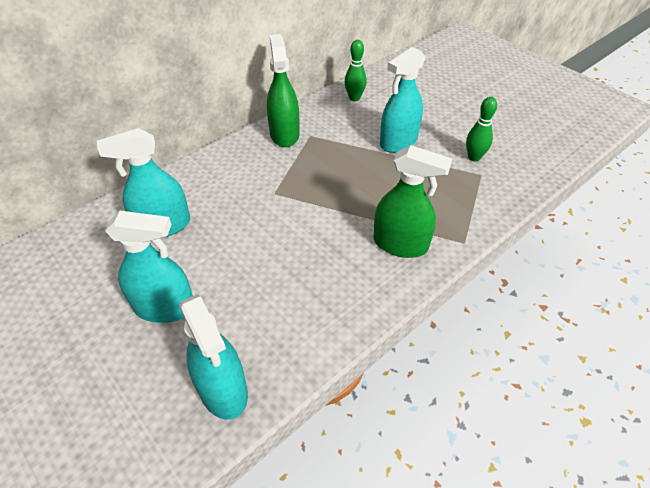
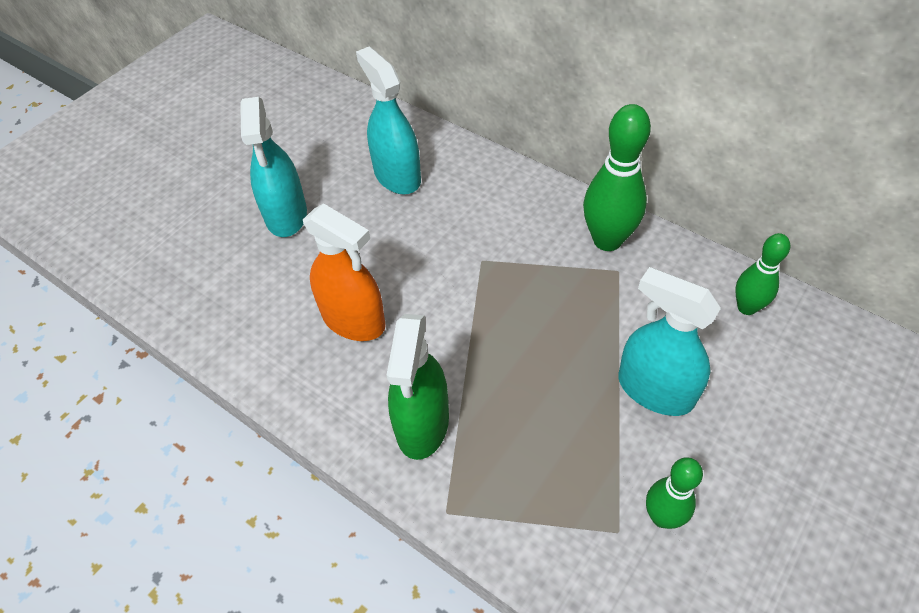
camera: 80 degrees right, 5 degrees up
(223, 389) = (194, 291): turquoise spray bottle -> none
(284, 134) = (607, 240): green spray bottle -> green bowling pin
(301, 271) = (353, 320): none -> orange spray bottle

